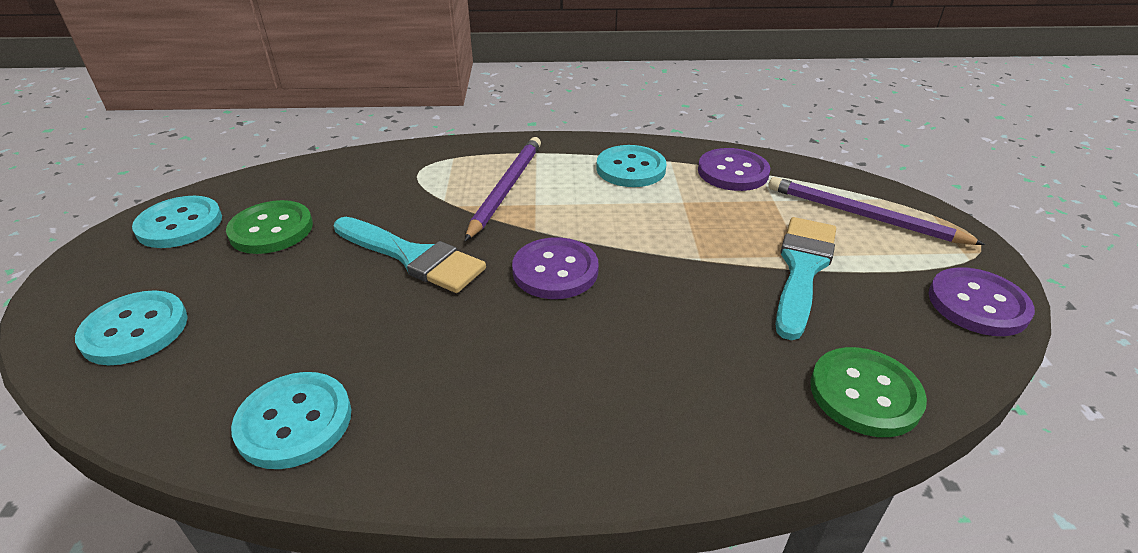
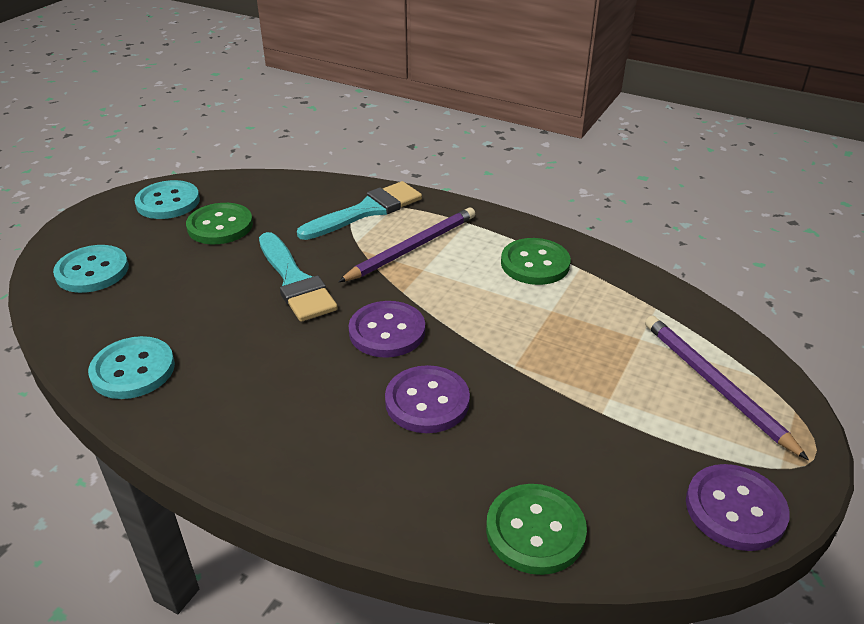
camera: 30 degrees right, 0 degrees up
(630, 169) = (535, 264): turquoise button -> green button
(733, 172) = (629, 298): purple button -> purple button (427, 401)
(802, 269) = (596, 410): turquoise brush -> turquoise brush (367, 211)

